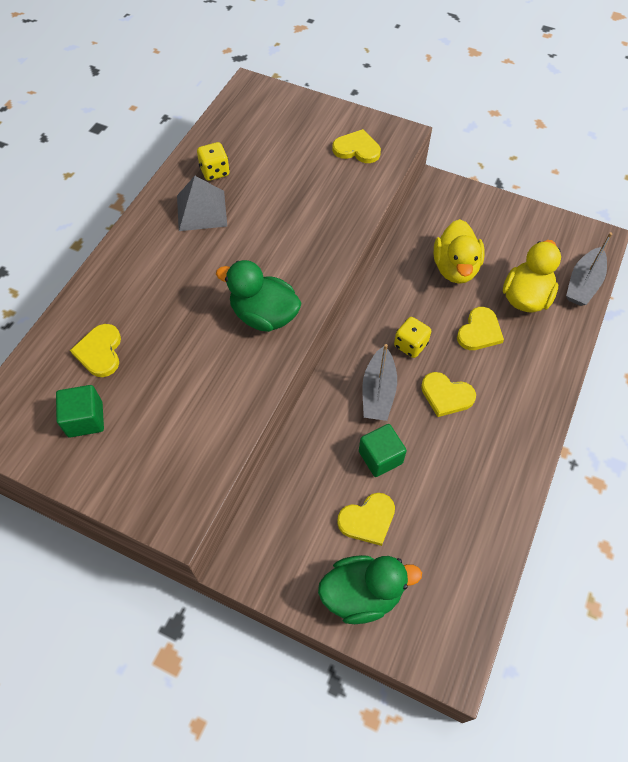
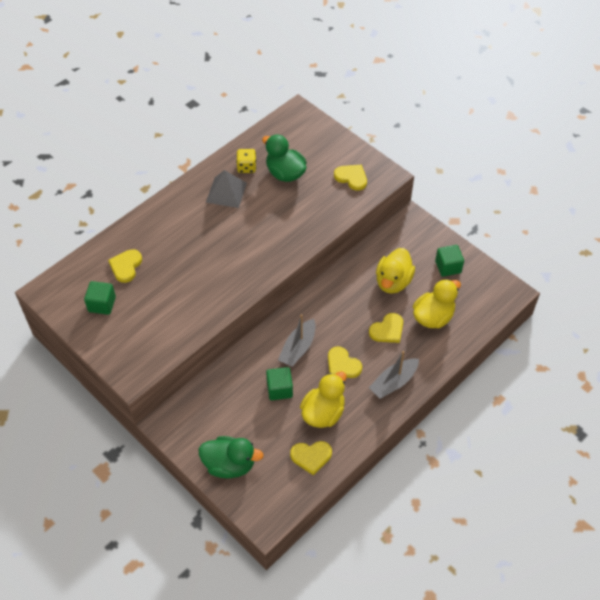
camera: 20 degrees right, 5 degrees down
(264, 315) = (236, 274): green duck -> green duck (285, 173)
(368, 520) = (253, 424): yellow heart -> yellow heart (311, 457)
(410, 345) = (335, 324): yellow dice -> none
(453, 470) = (323, 413): none -> yellow duck
(510, 231) = (448, 267): none -> green cube
(583, 284) = (480, 320): grey boat -> grey boat (393, 382)

